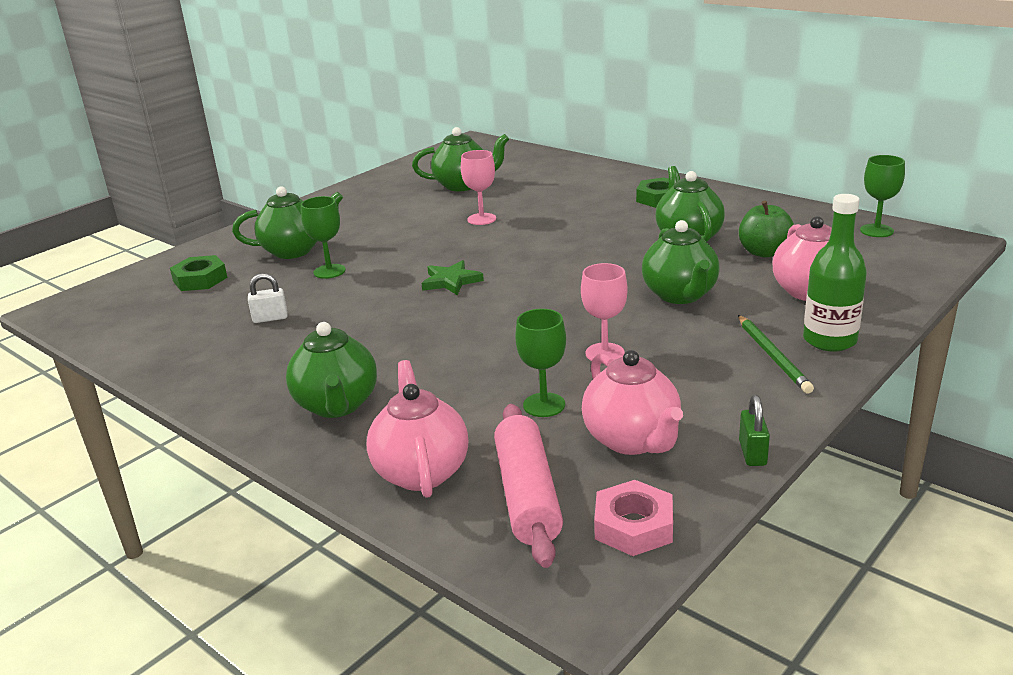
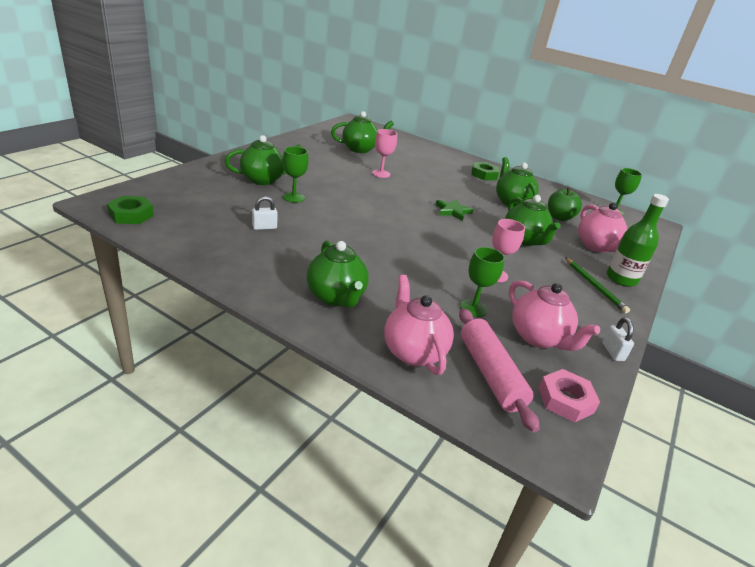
camera: 15 degrees left, 5 degrees up
(200, 279) = (202, 192): green nut -> green nut (131, 215)
(451, 281) = (378, 214): green star -> green star (453, 211)
(752, 453) = (612, 352): green padlock -> white padlock

